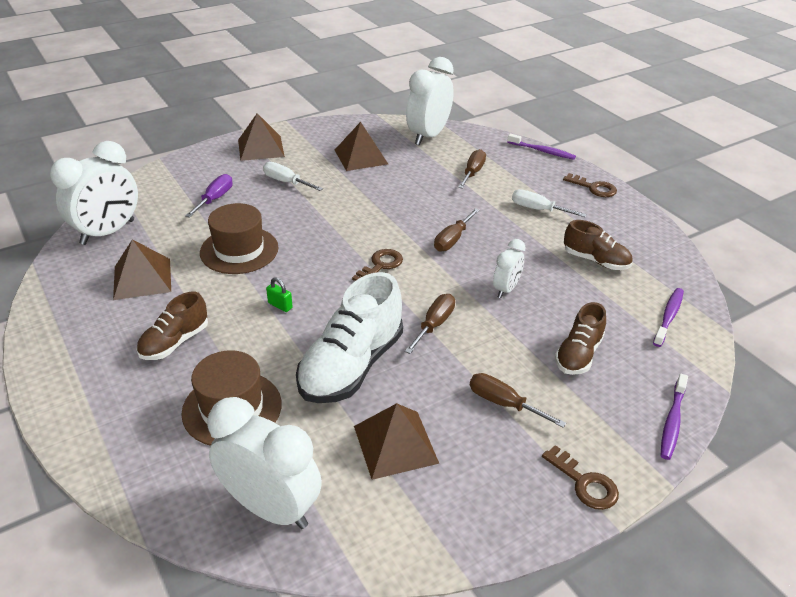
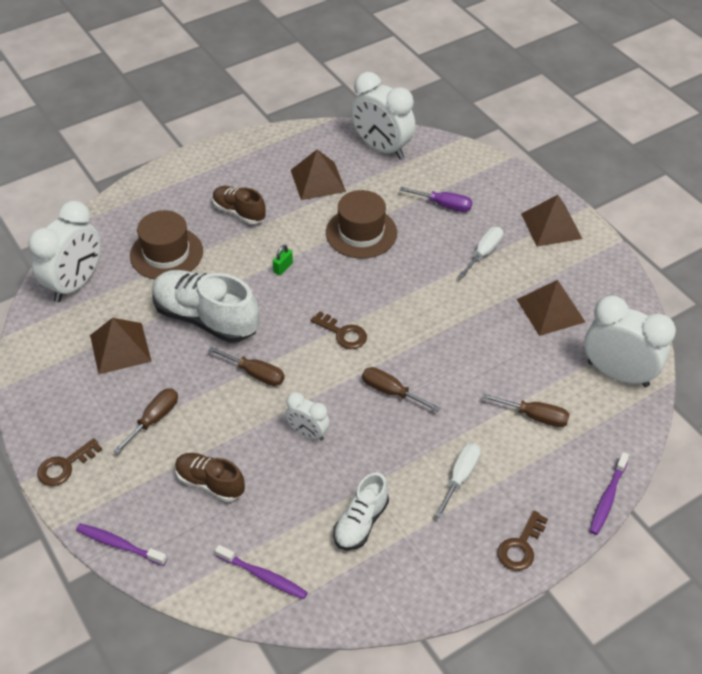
camera: 90 degrees right, 10 degrees up
(595, 260) = (361, 522): brown shoe -> white shoe

